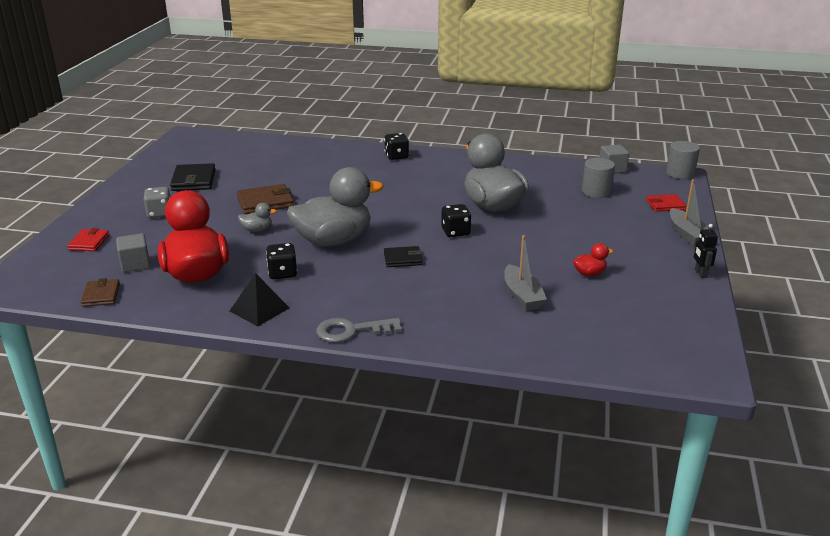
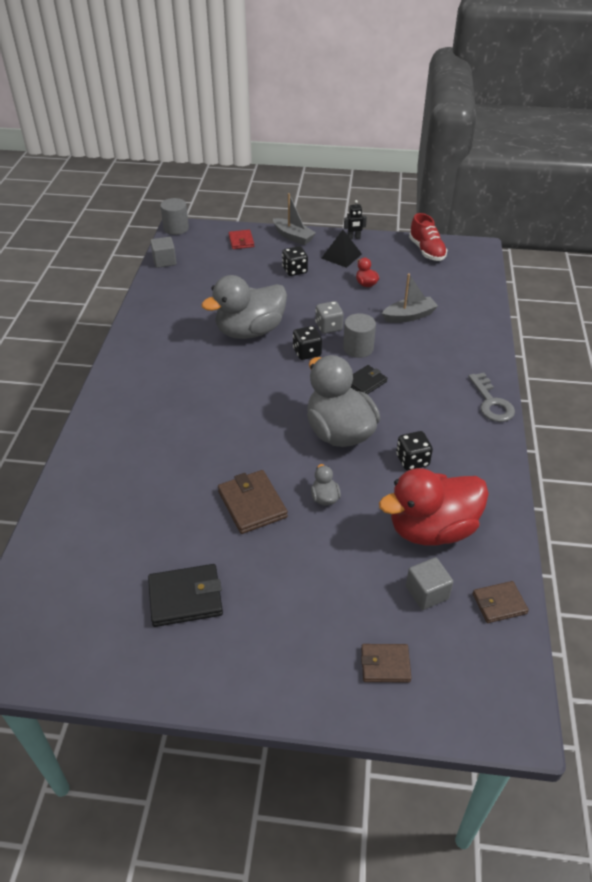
camera: 95 degrees left, 15 degrees up
(89, 242) = (385, 665): red wallet -> brown wallet
(160, 213) = (292, 608): grey dice -> grey dice (328, 327)
(259, 309) = (480, 466): black pyramid -> black pyramid (341, 256)
(396, 156) = (117, 404): black dice -> black dice (295, 270)
(403, 259) = (365, 382): black wallet -> black wallet turned 60 degrees clockwise
(596, 192) = (215, 272): grey cylinder -> grey cylinder (358, 348)
(685, 326) = (426, 251): none -> red shoe
(687, 234) = (293, 237): grey boat -> grey boat turned 60 degrees clockwise

